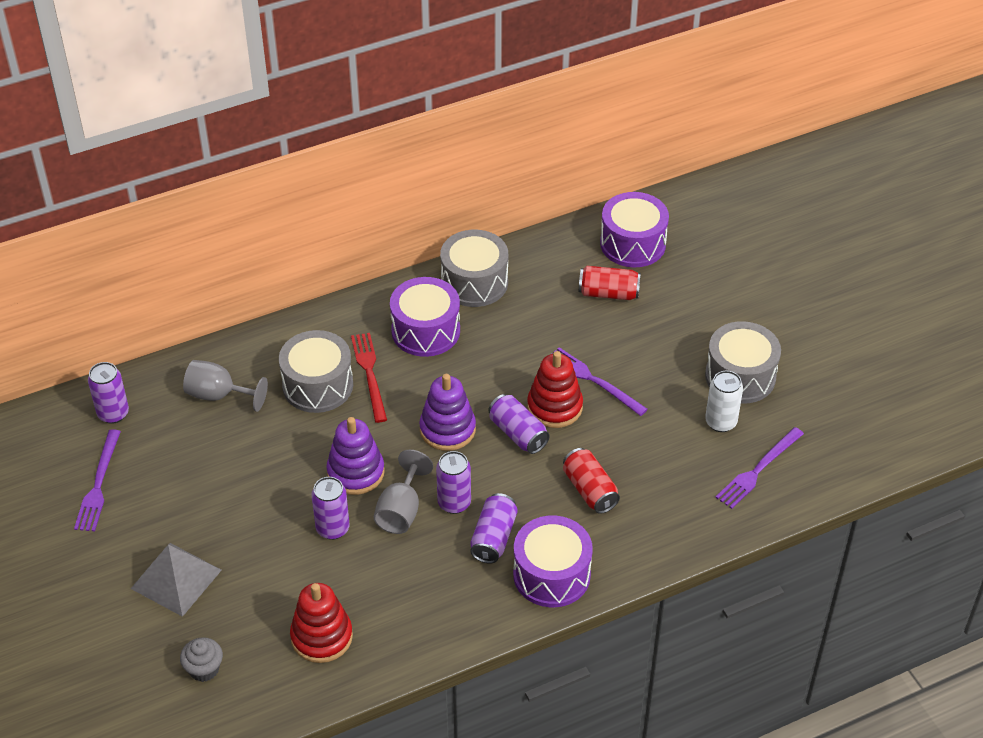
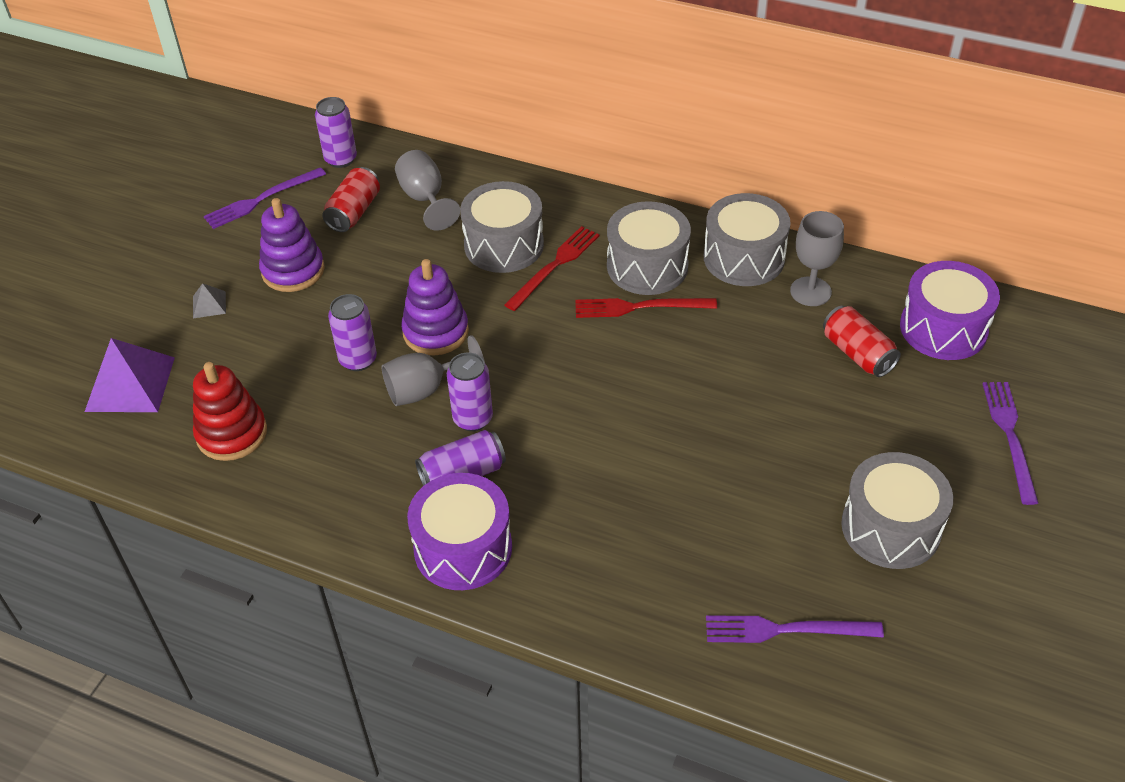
camera: 50 degrees right, 0 degrees up
(176, 579) = (209, 304): grey pyramid -> grey pyramid, size x0.47
(204, 669) = (130, 384): grey cupcake -> purple pyramid
(425, 331) = (647, 266): purple drum -> grey drum
(447, 429) = (552, 356): purple stacking toy -> purple stacking toy (293, 270)
(456, 359) = (639, 307): none -> red fork
(518, 433) = (605, 407): purple can -> none
(538, 275) = (810, 291): none -> grey goblet
(554, 407) = (668, 411): red stacking toy -> none
(590, 490) = (598, 506): red can -> red can (354, 212)
(593, 380) = (736, 416): purple fork -> purple fork (1009, 436)
(721, 422) = (809, 553): white can -> none

